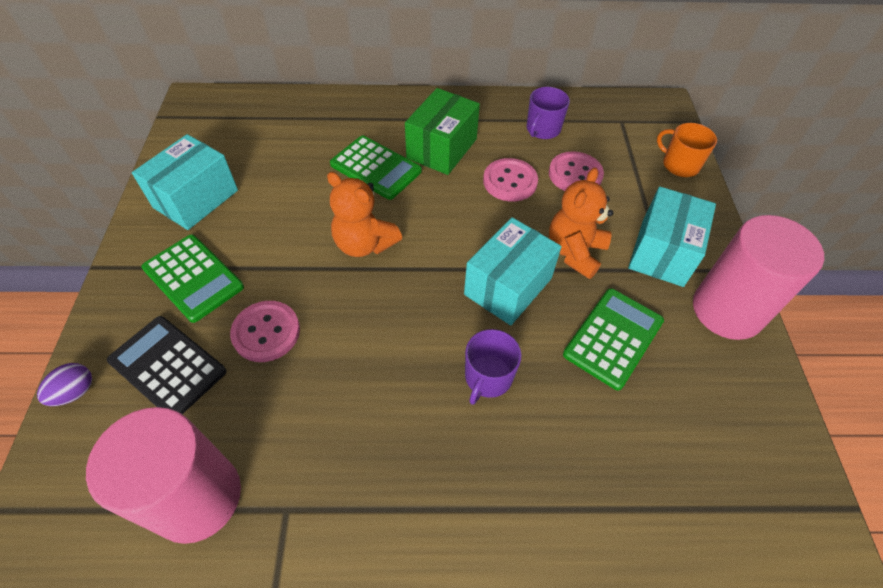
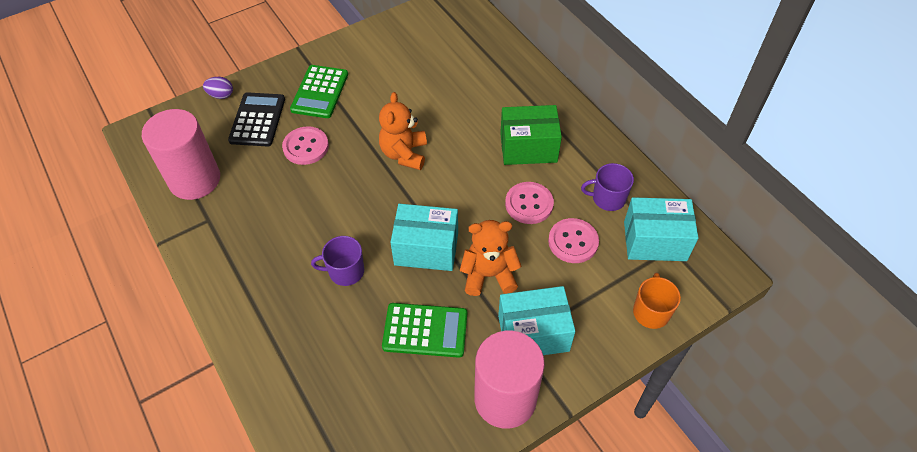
camera: 60 degrees right, 0 degrees up
(196, 199) = (377, 54): turquoise box -> turquoise box (655, 241)
(376, 168) = (476, 122): green calculator -> none

